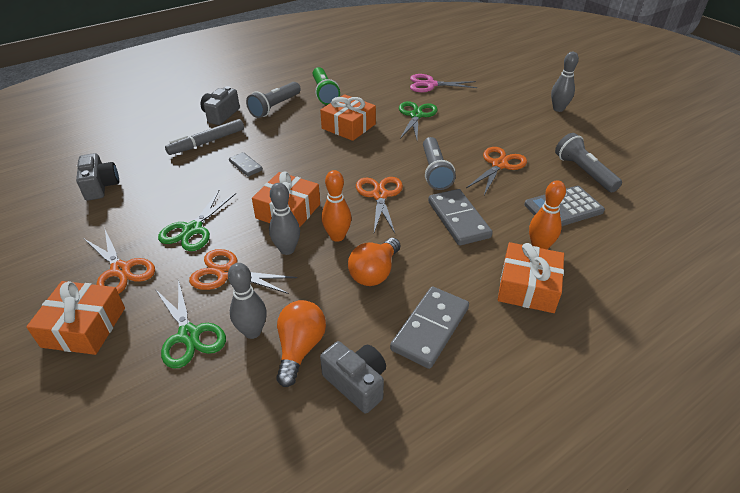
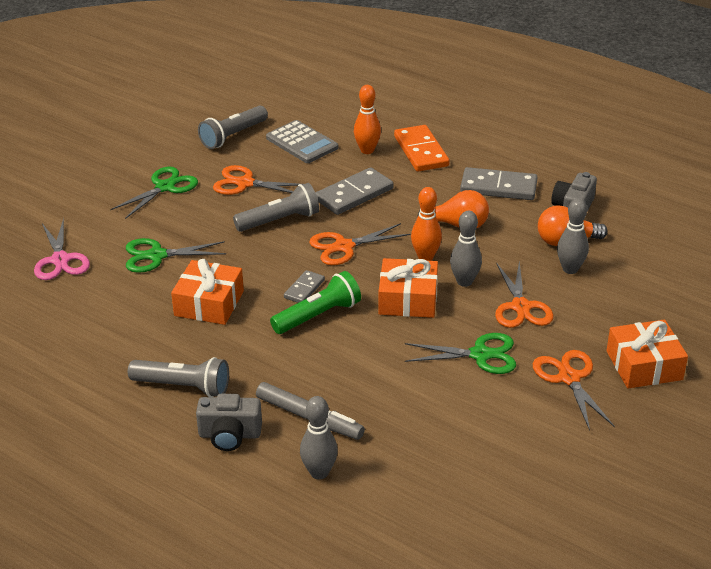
camera: 110 degrees left, 5 degrees down
(100, 186) = (459, 471): grey camera -> none
(121, 270) = (569, 378): orange scissors -> orange scissors turned 45 degrees counterclockwise
(189, 335) = (600, 301): green scissors -> green scissors (165, 187)
(245, 166) = (344, 360): grey domino -> grey domino (304, 289)
(324, 93) = (121, 351): green flashlight -> green flashlight (318, 316)
(527, 287) = (421, 151): orange gift -> orange domino
(558, 109) = (99, 158): grey bowling pin -> grey bowling pin (319, 472)

